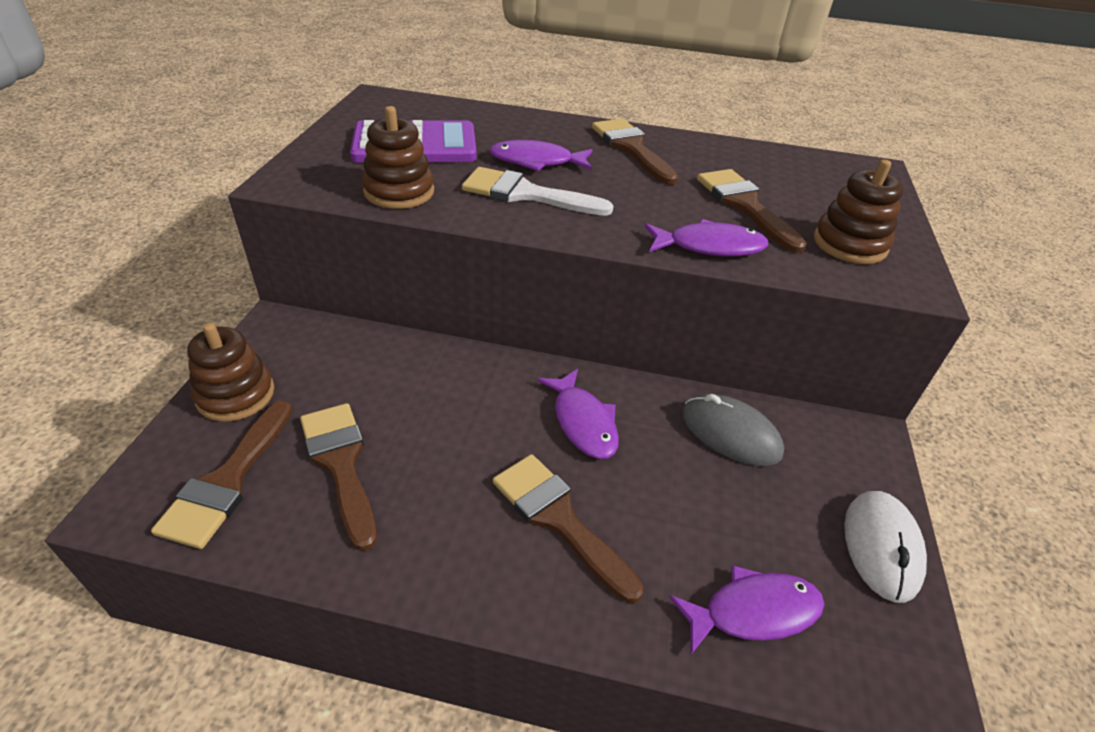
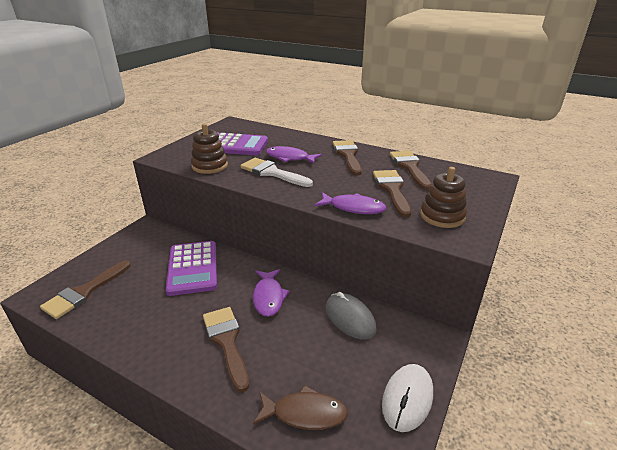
camera: 20 degrees right, 10 degrees down
(235, 394) = (110, 255): brown stacking toy -> none
(341, 464) = (137, 294): brown brush -> brown brush (410, 167)
(418, 392) = (193, 268): none -> purple calculator
(753, 611) = (305, 413): purple fish -> brown fish

